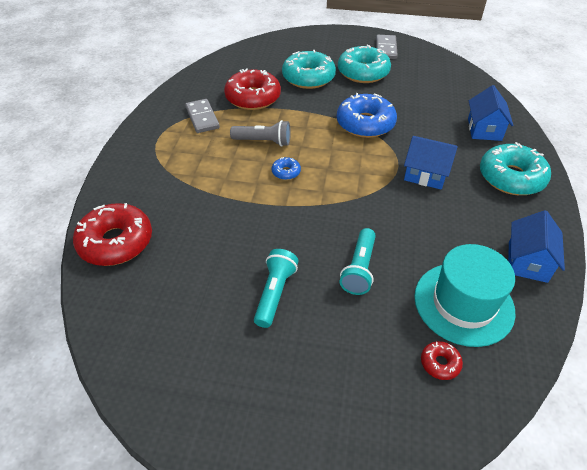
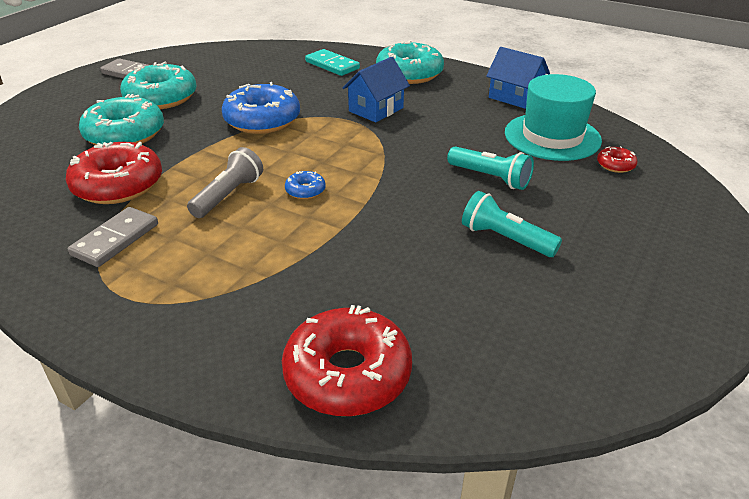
camera: 70 degrees left, 10 degrees down
(202, 118) = (115, 239): grey domino -> grey domino turned 60 degrees counterclockwise
(484, 129) = (332, 65): blue house -> turquoise domino

